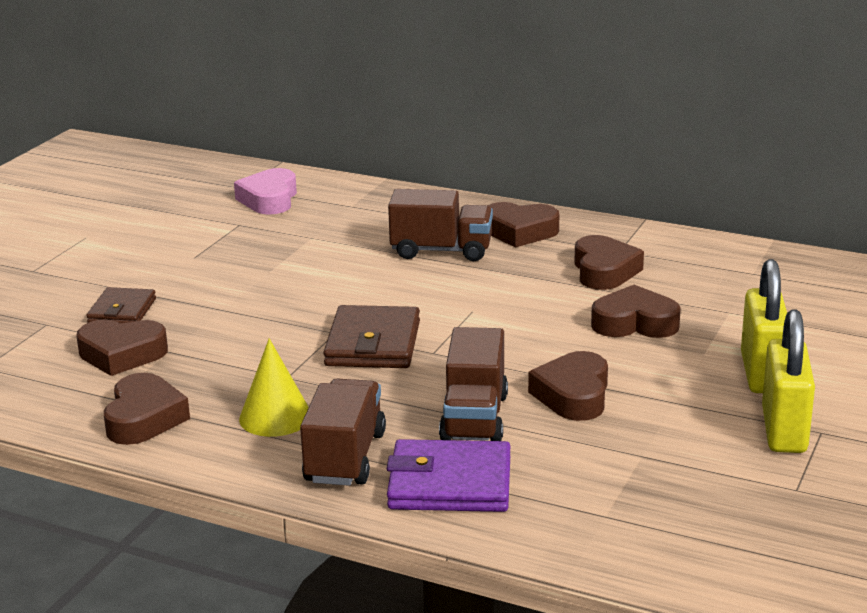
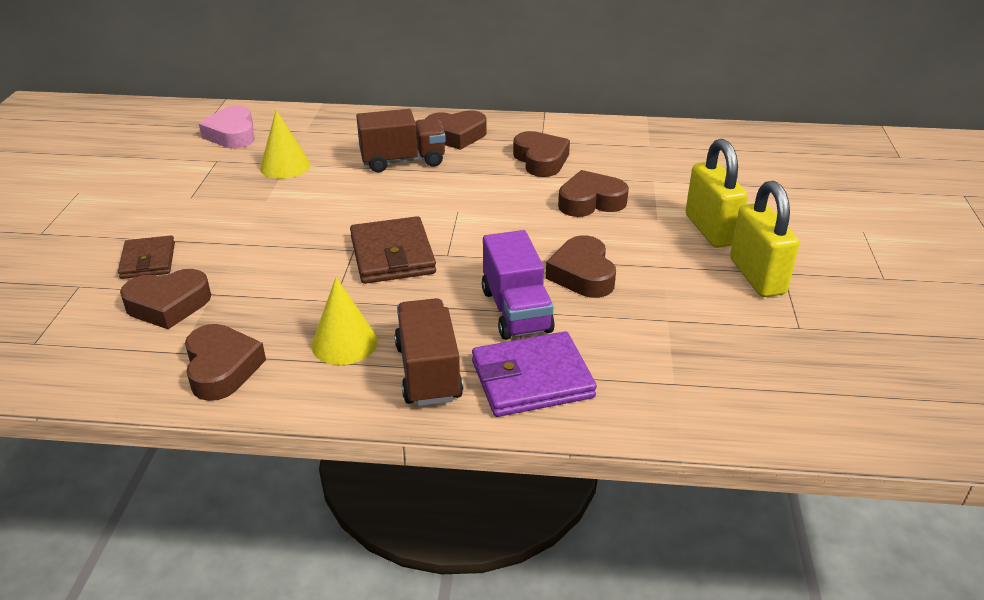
camera: 20 degrees left, 10 degrees up
(308, 239) = (285, 166): none -> yellow cone
(474, 418) = (516, 311): brown truck -> purple truck

